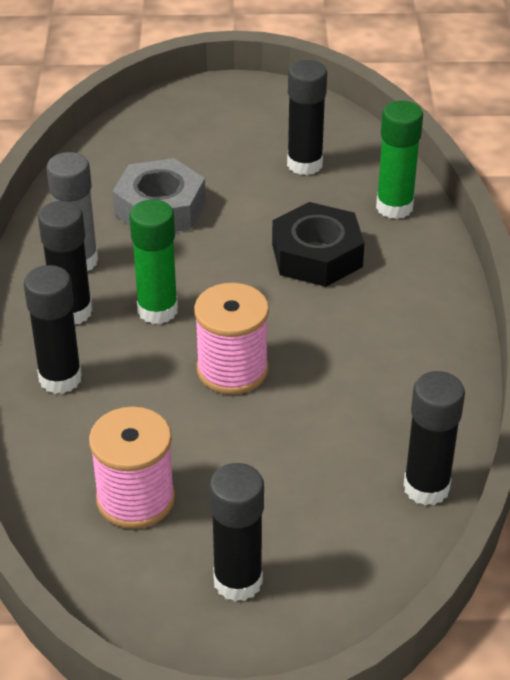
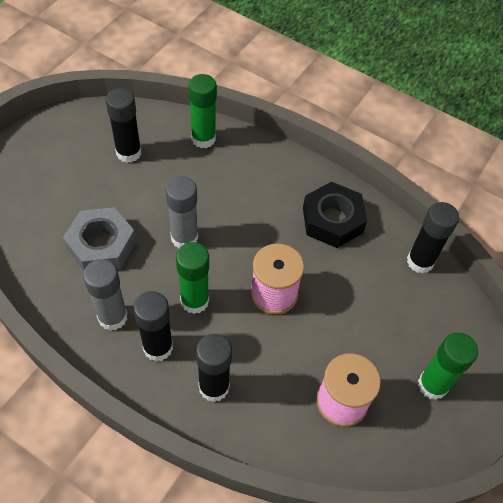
camera: 60 degrees left, 15 degrees up
(234, 261) = (184, 238): none -> grey glue stick
(238, 581) = (432, 385): black glue stick -> green glue stick
(317, 255) = (212, 197): black nut -> black nut (332, 220)

